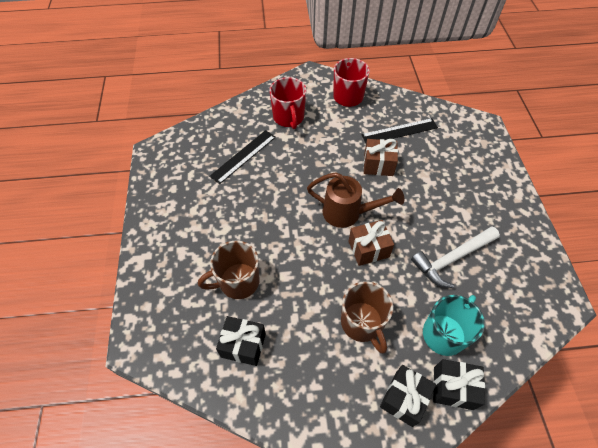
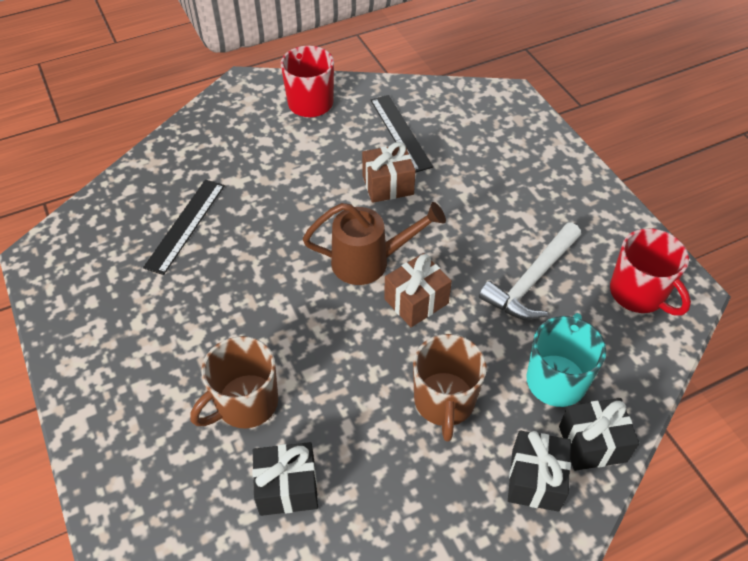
camera: 20 degrees left, 5 degrees down
(288, 118) = (234, 153): red mug -> red mug (638, 294)
(362, 323) = (444, 402): brown mug -> brown mug turned 45 degrees clockwise
(399, 131) = (400, 132): black ruler -> black ruler turned 75 degrees counterclockwise

